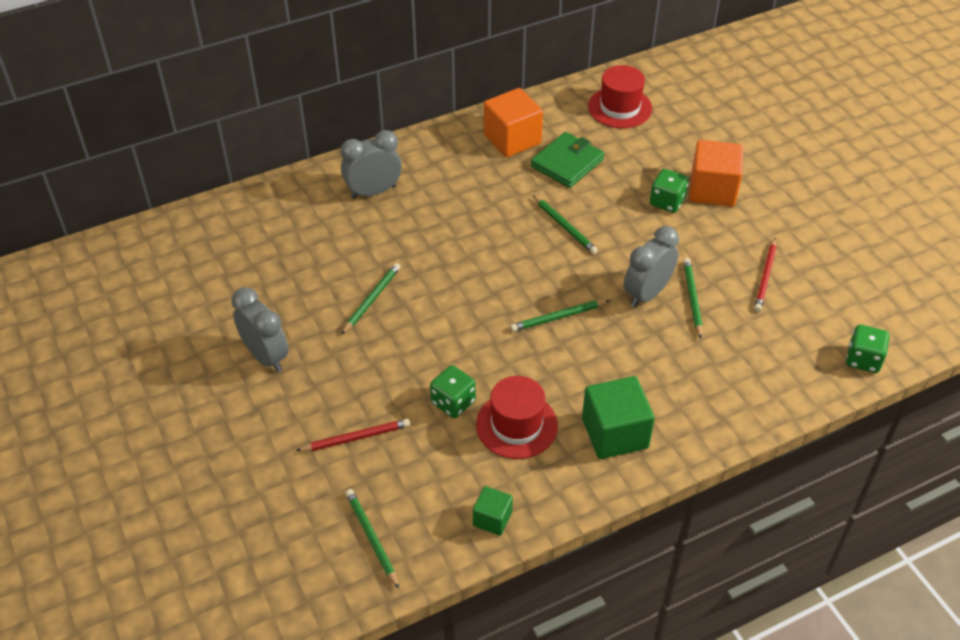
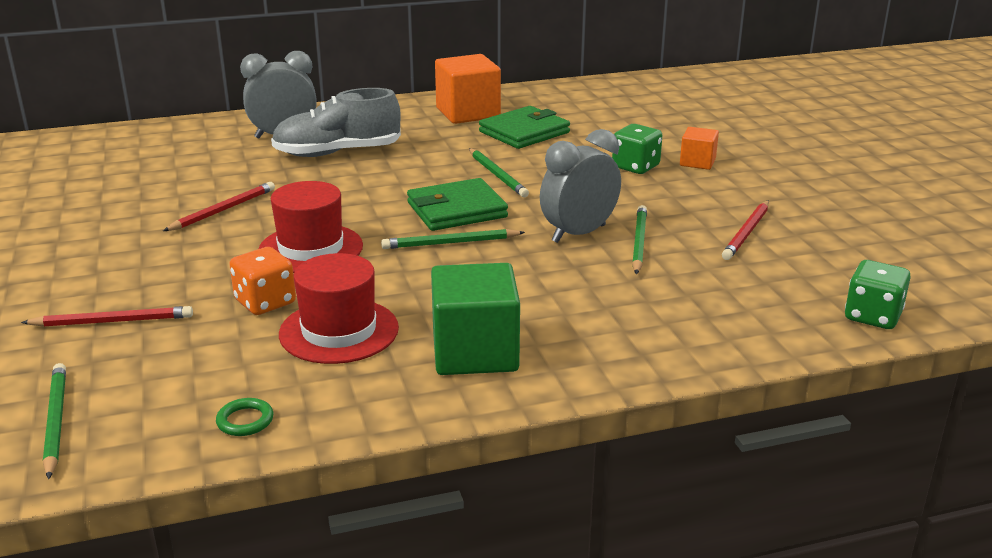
camera: 10 degrees right, 20 degrees down
(266, 356) = (57, 243): grey clock -> none
(371, 299) = (222, 210): green pencil -> red pencil
(427, 211) = (337, 153): none -> grey shoe
(453, 402) = (265, 302): green dice -> orange dice
(492, 519) = (245, 421): green cube -> green ring
(549, 276) = (456, 210): none -> green wallet
(620, 107) = (606, 101): red hat -> red hat (311, 248)
(712, 190) = (697, 162): orange cube -> orange cube, size x0.54

